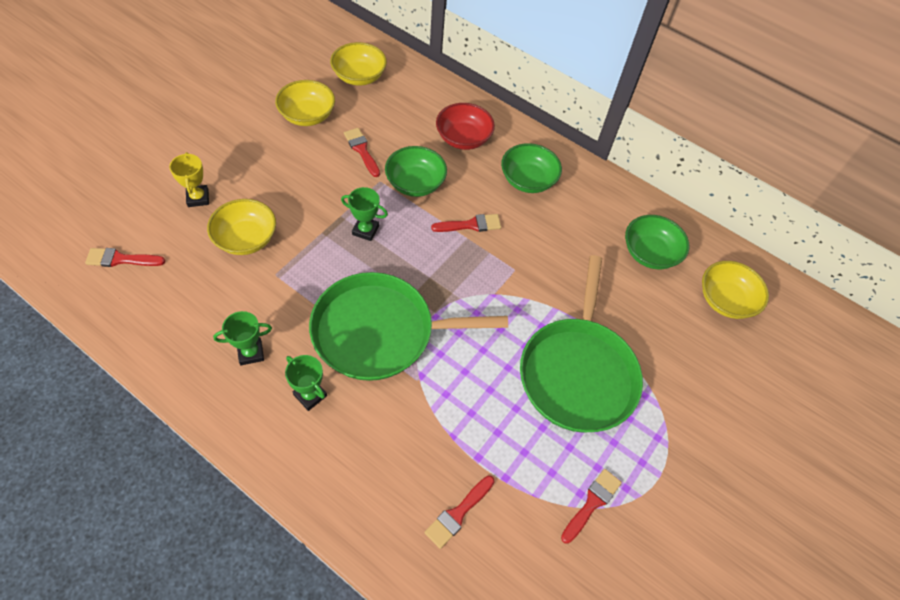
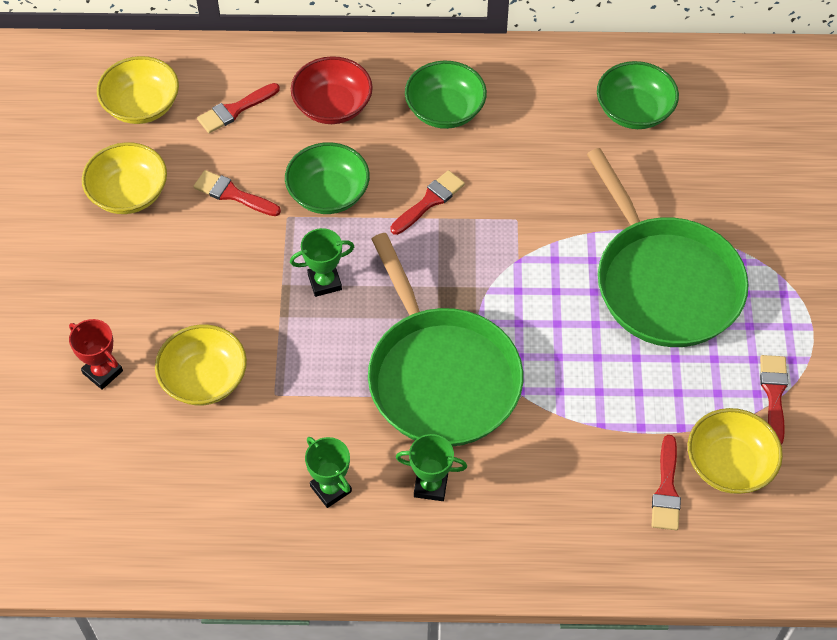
camera: 30 degrees left, 0 degrees up
(121, 259) = (88, 495): red brush -> red brush (235, 110)
(198, 198) = (102, 372): yellow trophy -> red trophy
(251, 353) = (330, 489): green trophy -> green trophy turned 75 degrees counterclockwise
(380, 331) = (440, 376): green pan -> green pan turned 75 degrees counterclockwise
(725, 300) = (743, 113): yellow bowl -> yellow bowl (729, 464)

